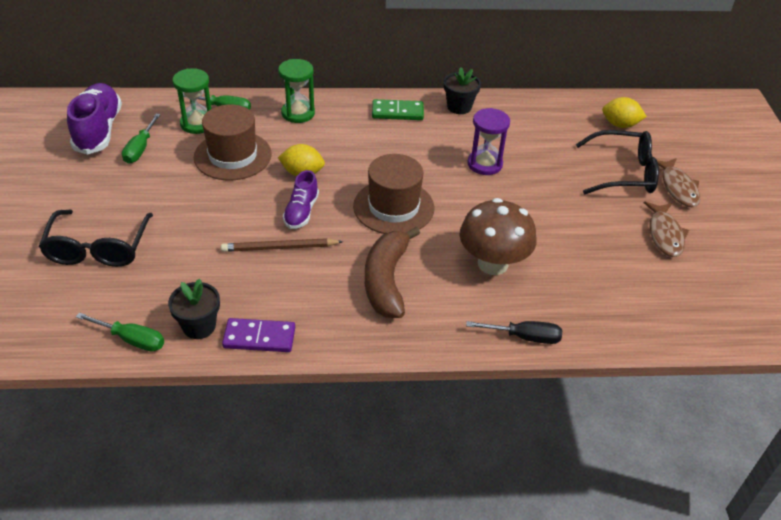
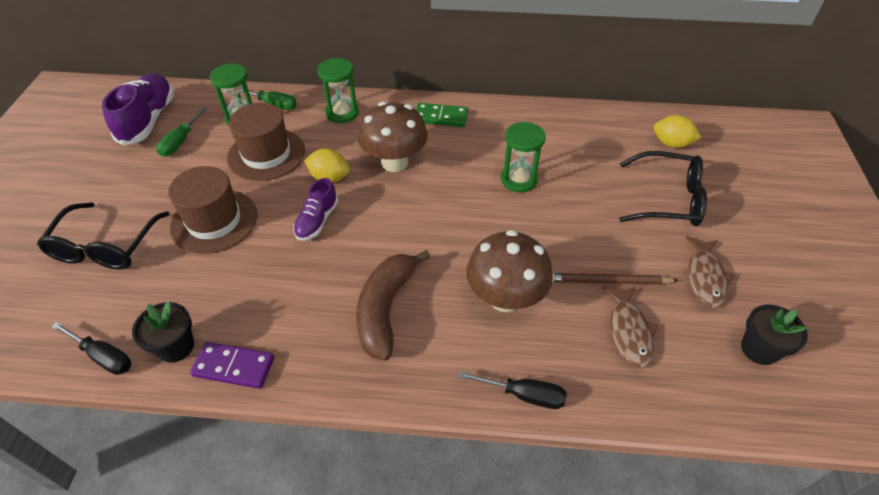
camera: 10 degrees right, 5 degrees up
(131, 339) = (103, 356): green screwdriver -> black screwdriver
(279, 248) = (284, 260): brown pencil -> brown pencil (608, 281)
(362, 156) = (394, 162): none -> brown mushroom
(393, 207) = (413, 222): brown hat -> brown hat (214, 221)
(459, 107) = (504, 115): black flower pot -> black flower pot (759, 349)
(484, 164) = (519, 179): purple hourglass -> green hourglass
(678, 188) = (727, 221): brown fish -> brown fish (629, 331)

